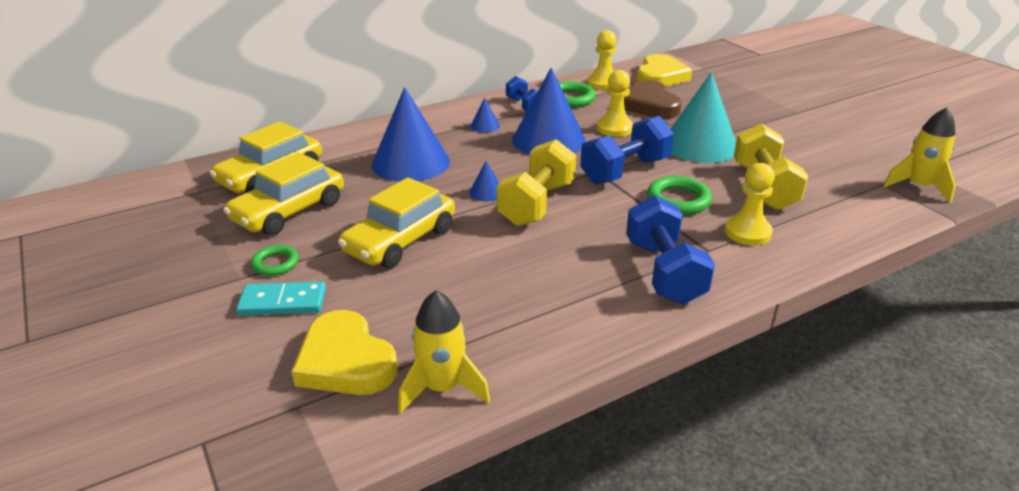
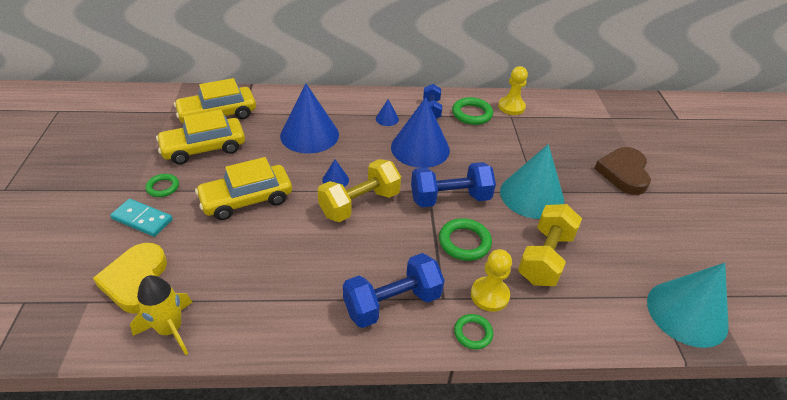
camera: 25 degrees right, 10 degrees up
(614, 128) = (479, 155): yellow pawn -> none
(650, 105) = (529, 141): brown heart -> brown heart (623, 173)
(660, 76) = (565, 114): yellow heart -> none
(664, 272) = (392, 303): blue dumbbell -> blue dumbbell turned 45 degrees clockwise
(765, 266) = (473, 333): none -> green ring
(918, 186) = (687, 313): yellow rocket -> turquoise cone

